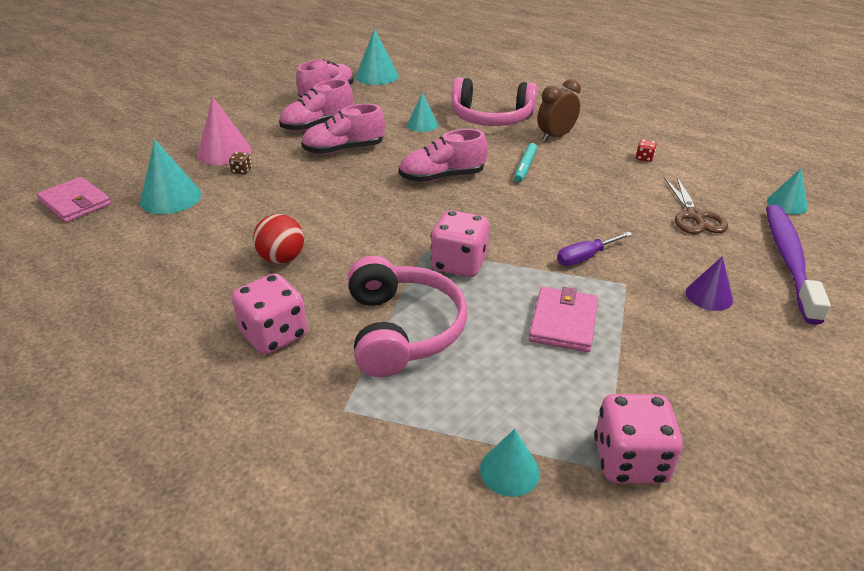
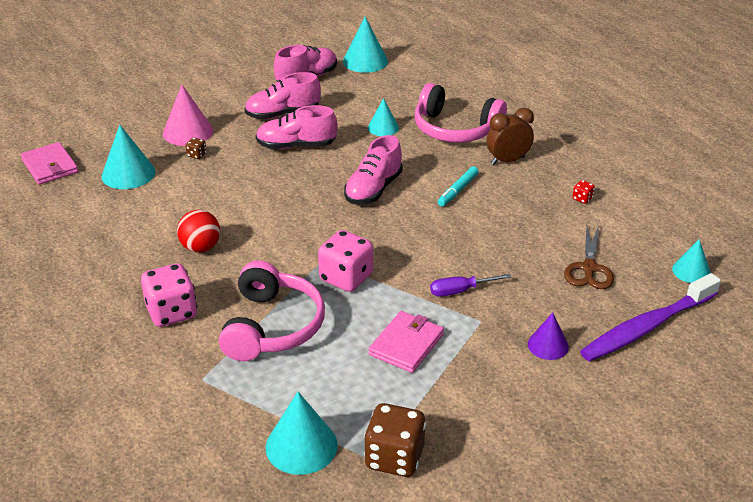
camera: 15 degrees right, 0 degrees up
(442, 177) = (373, 189): pink shoe -> pink shoe turned 60 degrees counterclockwise
(509, 470) = (301, 446): turquoise cone -> turquoise cone, size x1.59
(630, 460) = (394, 458): pink dice -> brown dice
(789, 260) = (647, 327): purple toothbrush -> purple toothbrush turned 150 degrees counterclockwise

